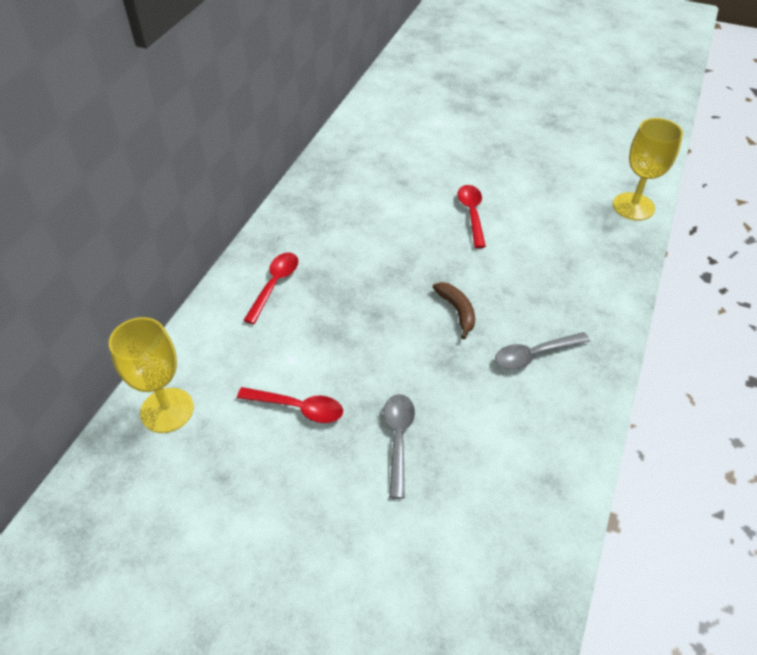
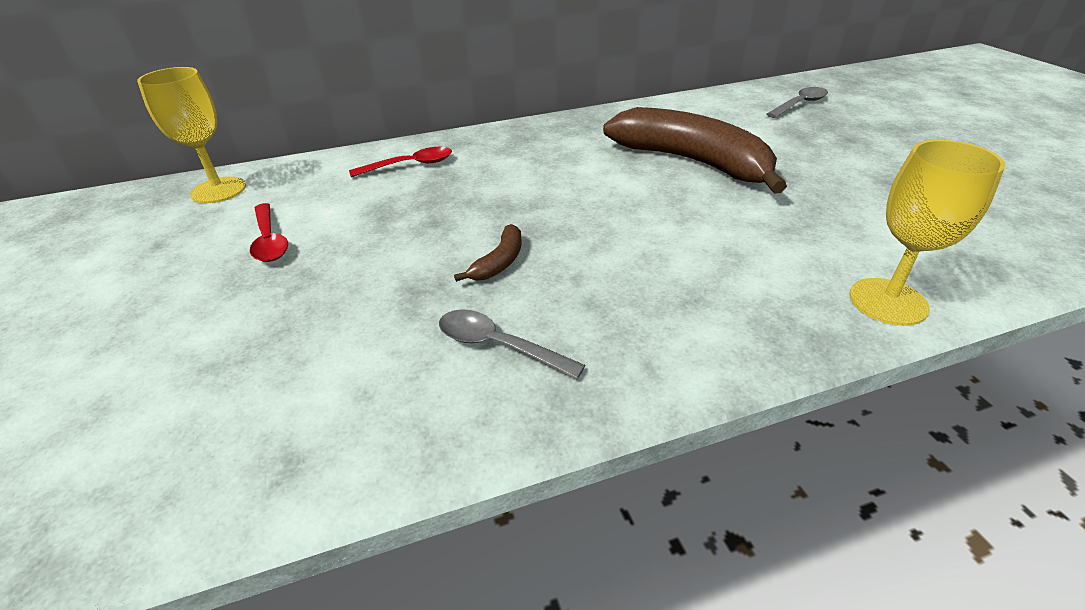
camera: 50 degrees right, 10 degrees down
(398, 439) = (272, 312): grey spoon -> grey spoon (799, 104)
(443, 167) = (692, 162): none -> brown banana
(472, 214) = (655, 205): red spoon -> none

